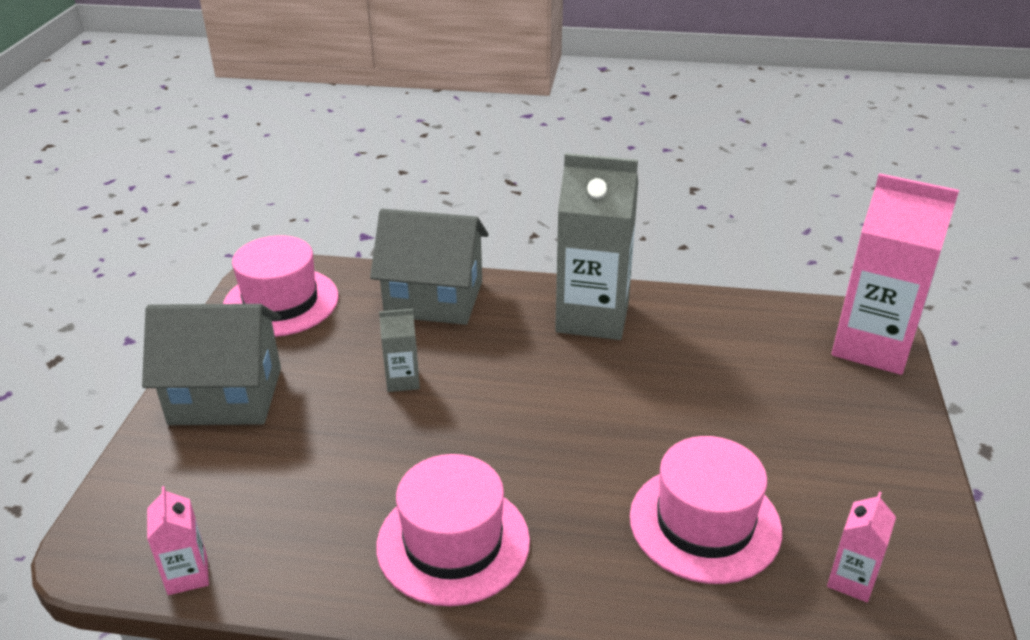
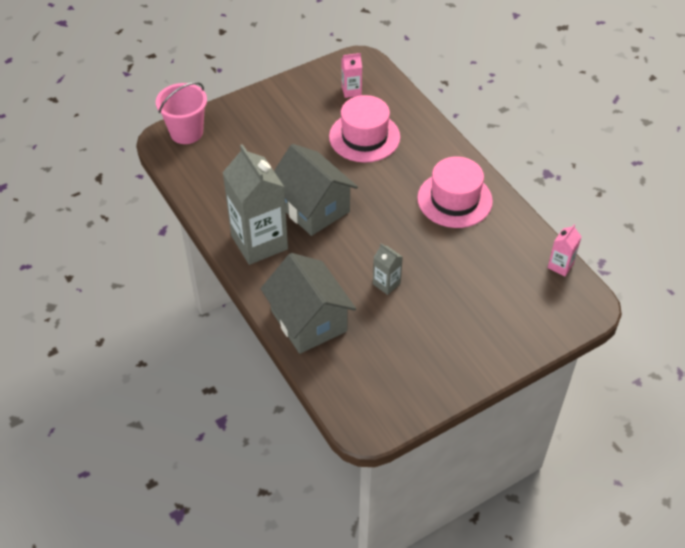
camera: 130 degrees left, 15 degrees up
(226, 396) = (472, 346): grey house -> grey house (313, 208)
(281, 302) = (384, 392): pink hat -> none
(872, 346) = (186, 132): pink carton -> pink bucket

